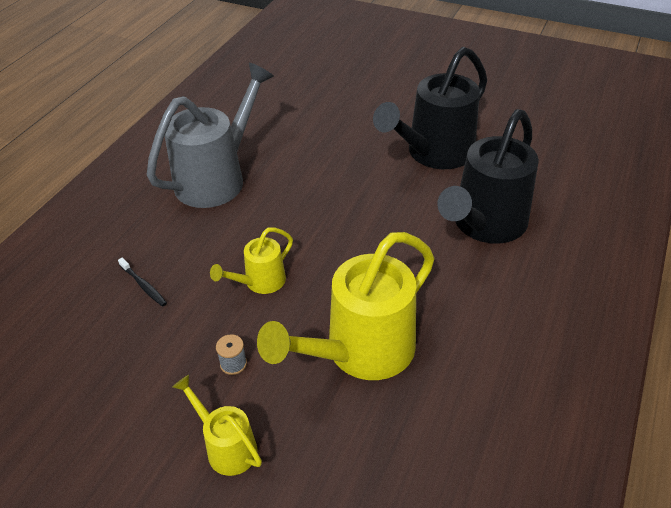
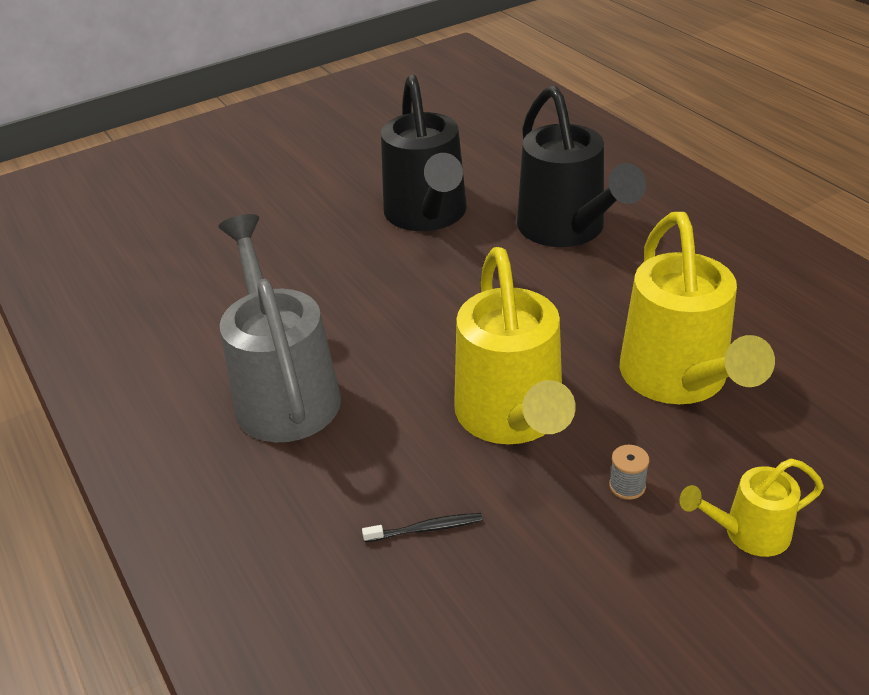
camera: 55 degrees left, 5 degrees down
(260, 282) = (512, 418): yellow watering can -> yellow watering can, size x1.99

